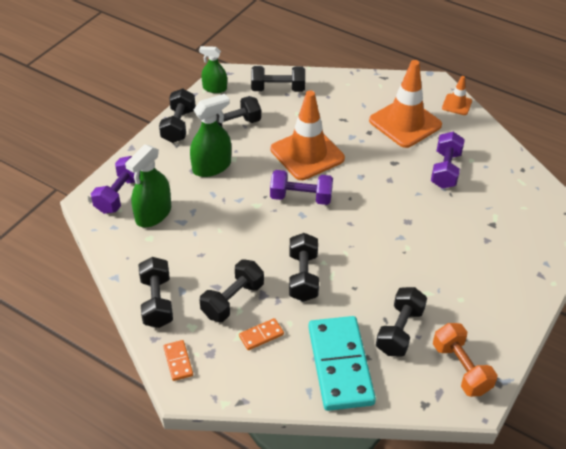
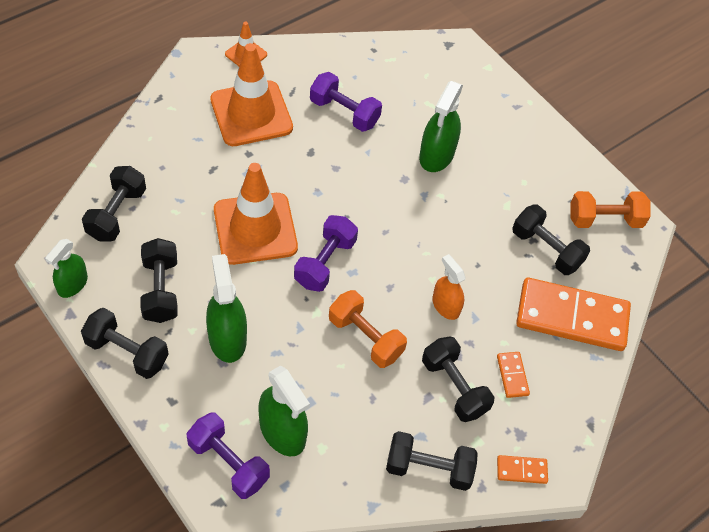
camera: 75 degrees left, 10 degrees up
(249, 237) = (365, 338): none -> orange dumbbell
(303, 277) = (445, 306): black dumbbell -> orange spray bottle
(340, 365) = (572, 317): turquoise domino -> orange domino
(446, 234) = (436, 155): none -> green spray bottle

